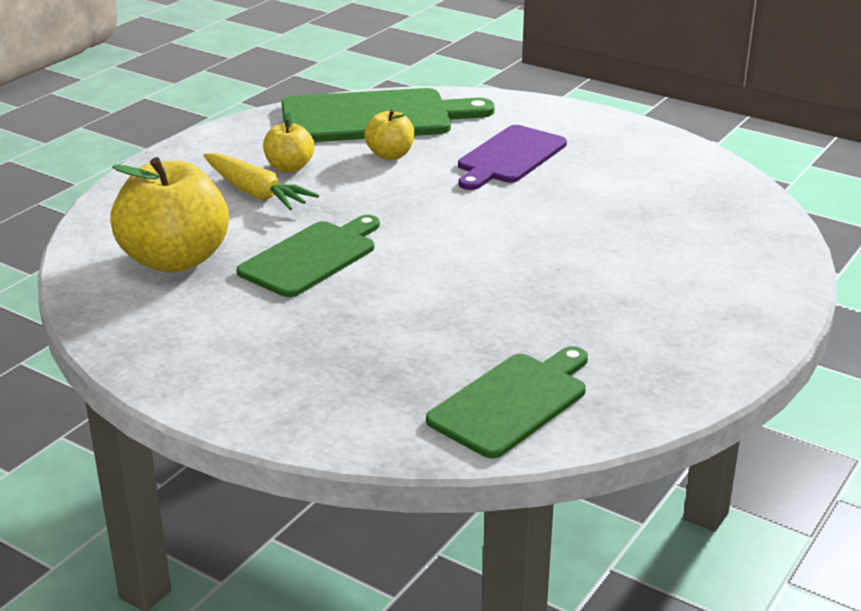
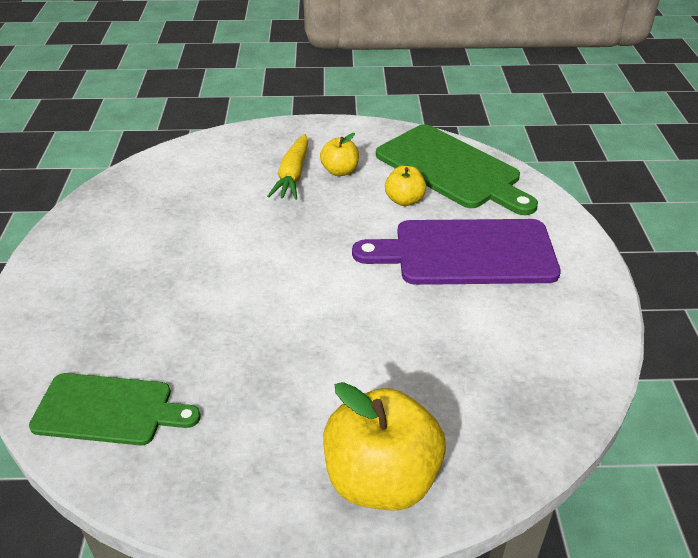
camera: 55 degrees right, 10 degrees up
(175, 260) = (183, 188): yellow apple -> yellow apple (381, 479)
(311, 257) = (231, 234): green cutting board -> none
(509, 157) = (467, 253): purple cutting board -> purple cutting board, size x1.53

